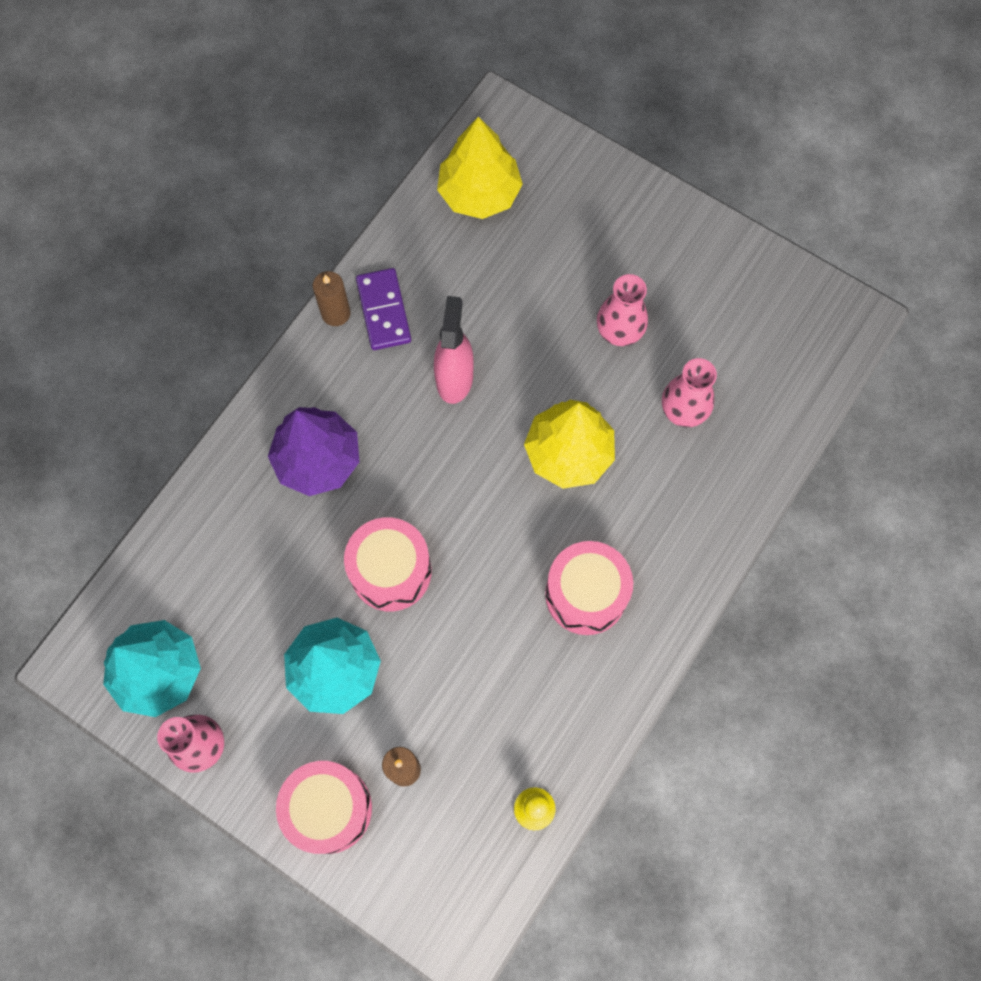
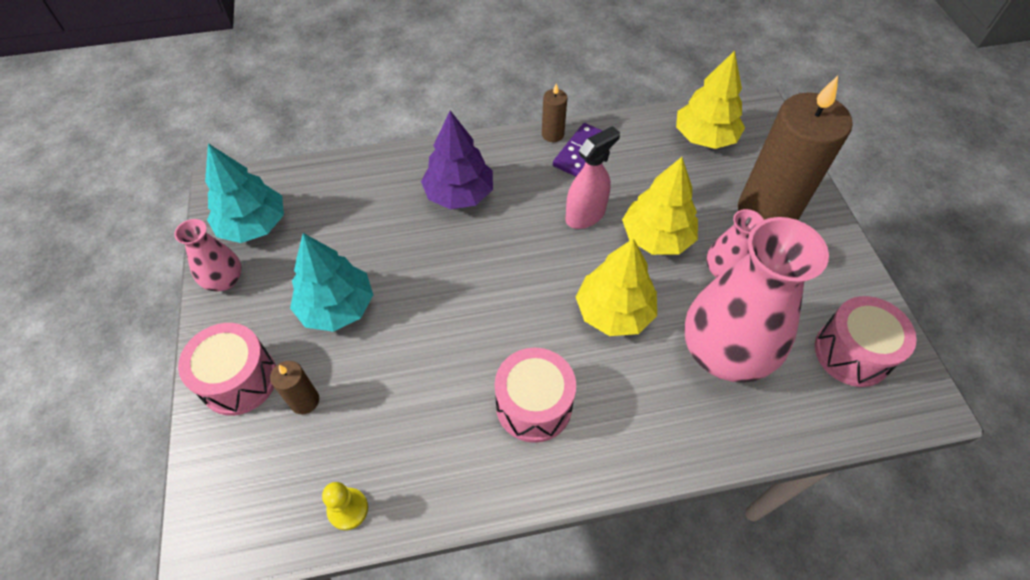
camera: 45 degrees right, 15 degrees down
(391, 571) = (430, 283): pink drum -> pink drum (851, 353)
(536, 346) = (657, 237): none -> yellow tree
(603, 235) = (766, 212): none -> brown candle
(684, 410) = (724, 352): pink vase -> pink vase, size x2.05

